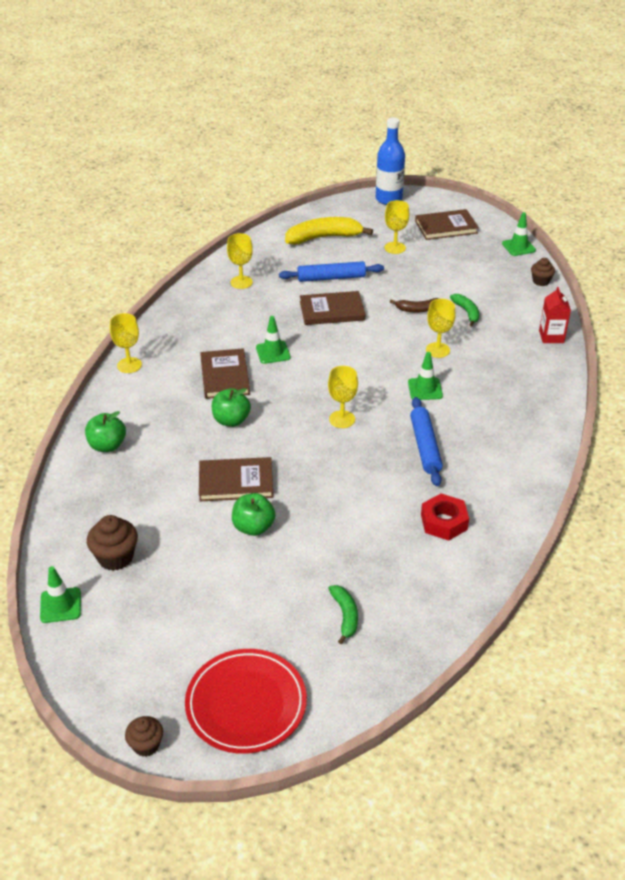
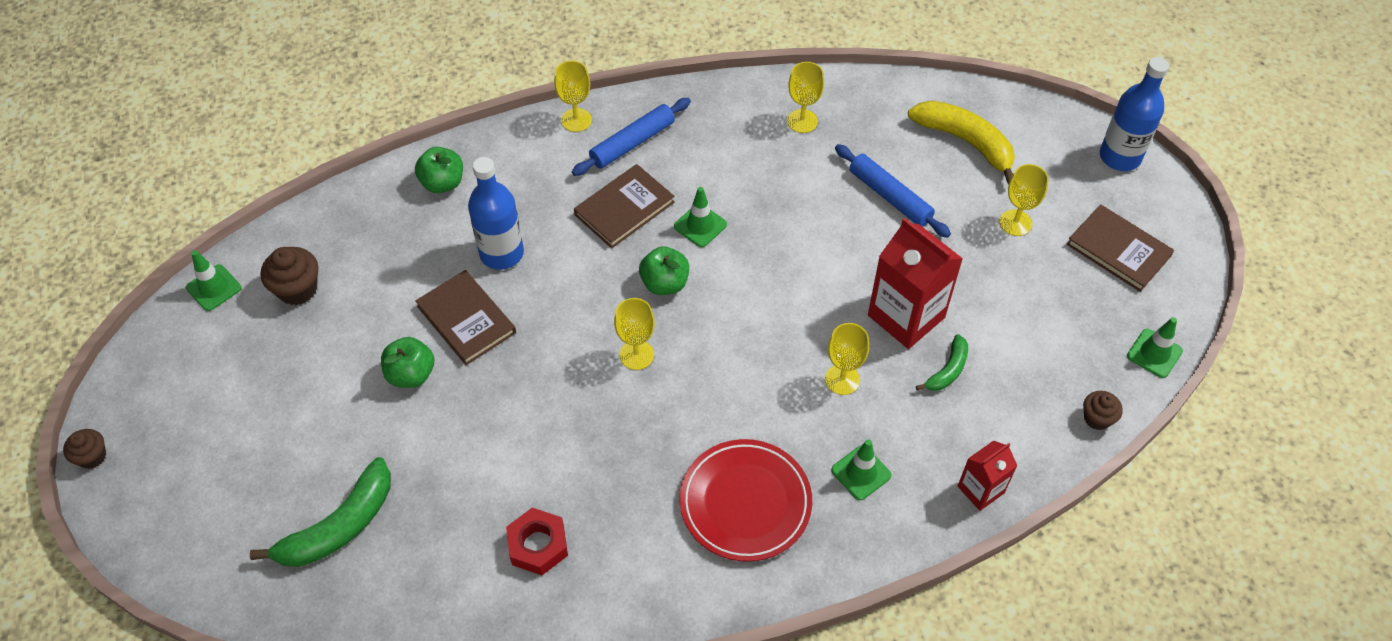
camera: 55 degrees right, 15 degrees up
(199, 443) = (502, 253): none -> blue bottle
(231, 420) = (557, 258): green apple -> green apple (664, 283)
(246, 704) = (179, 506): red plate -> red plate (745, 503)
(332, 311) = (825, 234): brown book -> none
(345, 615) = (339, 526): green banana -> green banana, size x1.85
(418, 309) = (906, 316): brown banana -> red carton
(425, 389) = (755, 406): green traffic cone -> green traffic cone (861, 473)
(425, 446) = (652, 460): blue rolling pin -> blue rolling pin (632, 143)

